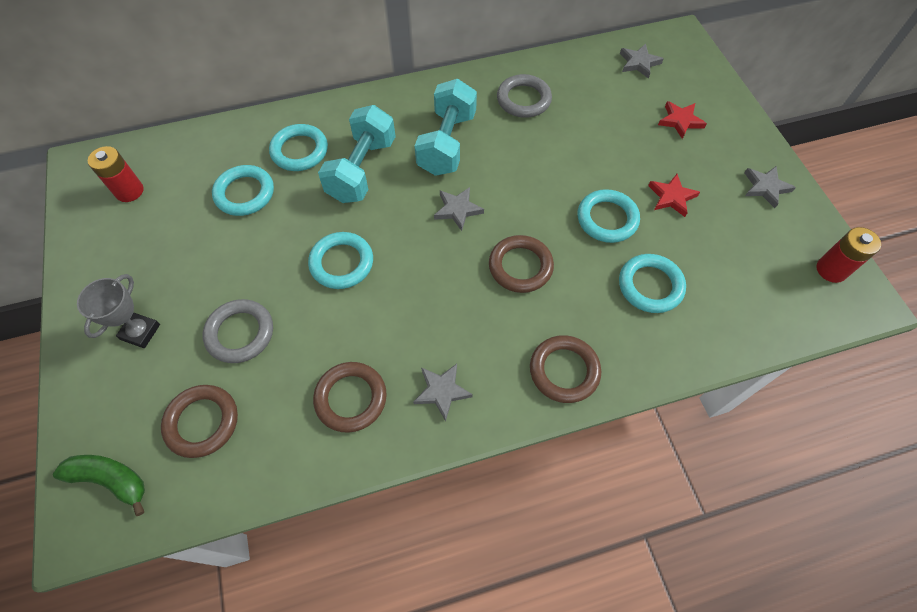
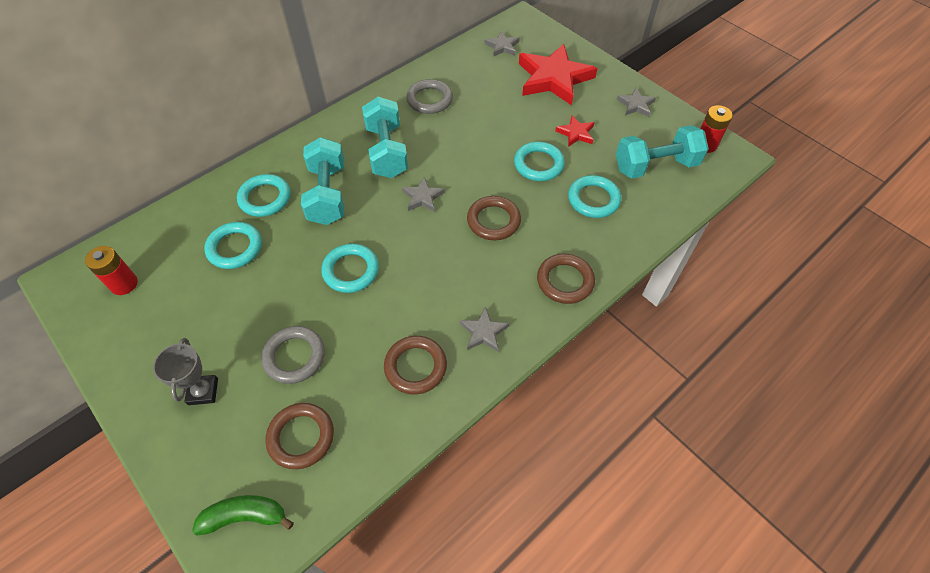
camera: 25 degrees left, 5 degrees down
(680, 121) = (554, 78): red star -> red star, size x2.15
(750, 273) = (655, 166): none -> turquoise dumbbell

